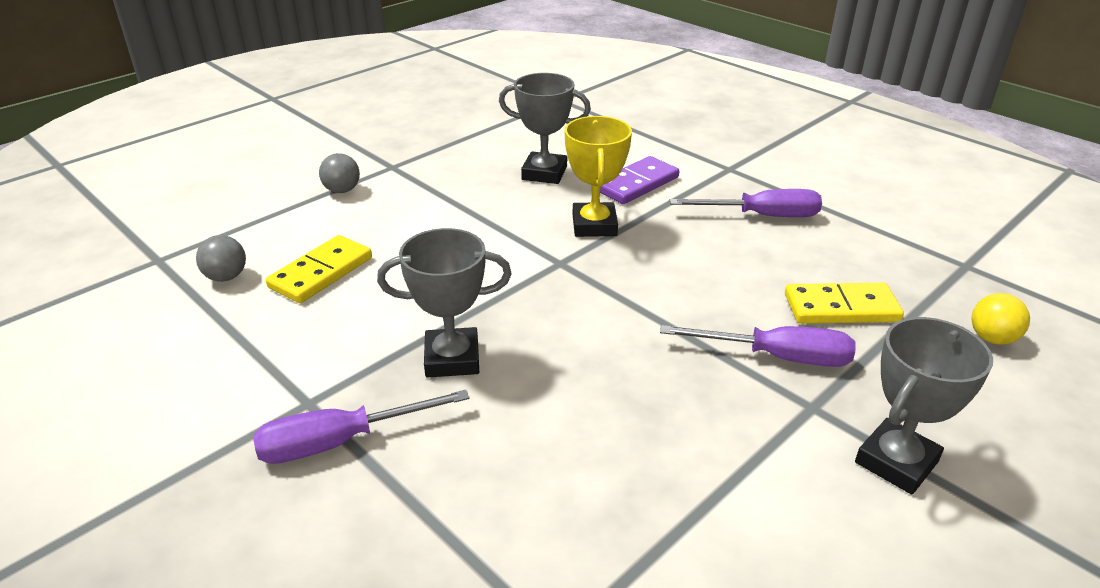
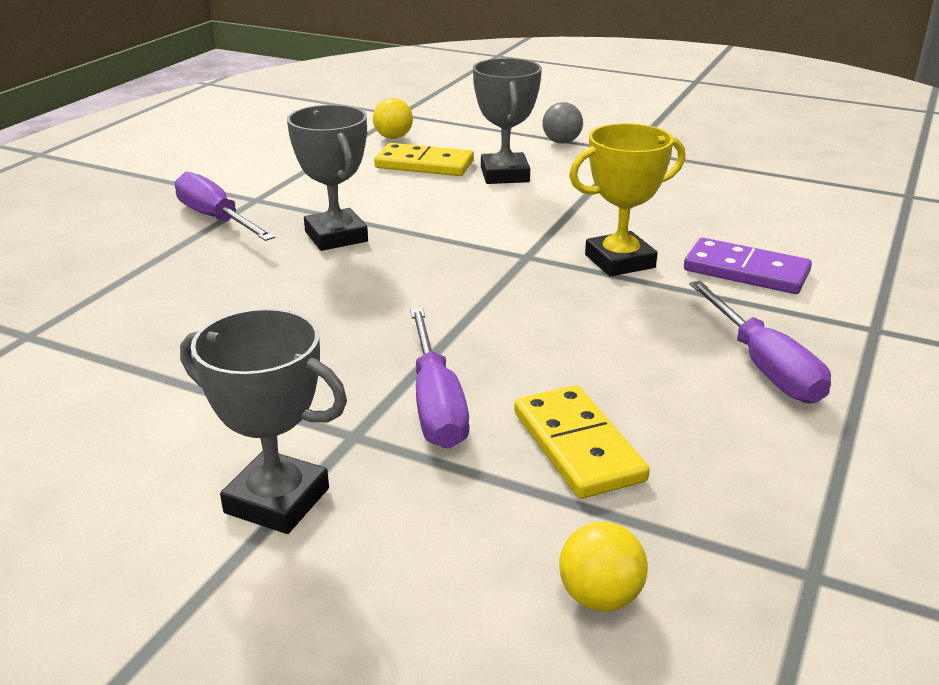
camera: 70 degrees right, 5 degrees down
(226, 277) = (393, 137): grey ball -> yellow ball
(544, 173) = (704, 217): grey trophy -> grey trophy (504, 175)

